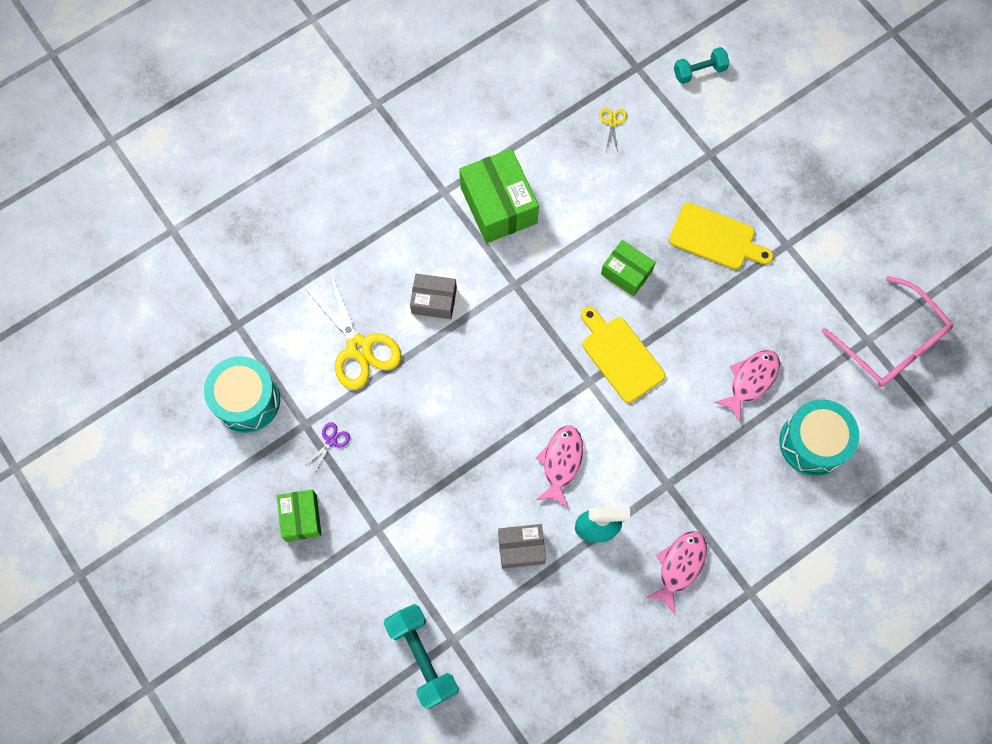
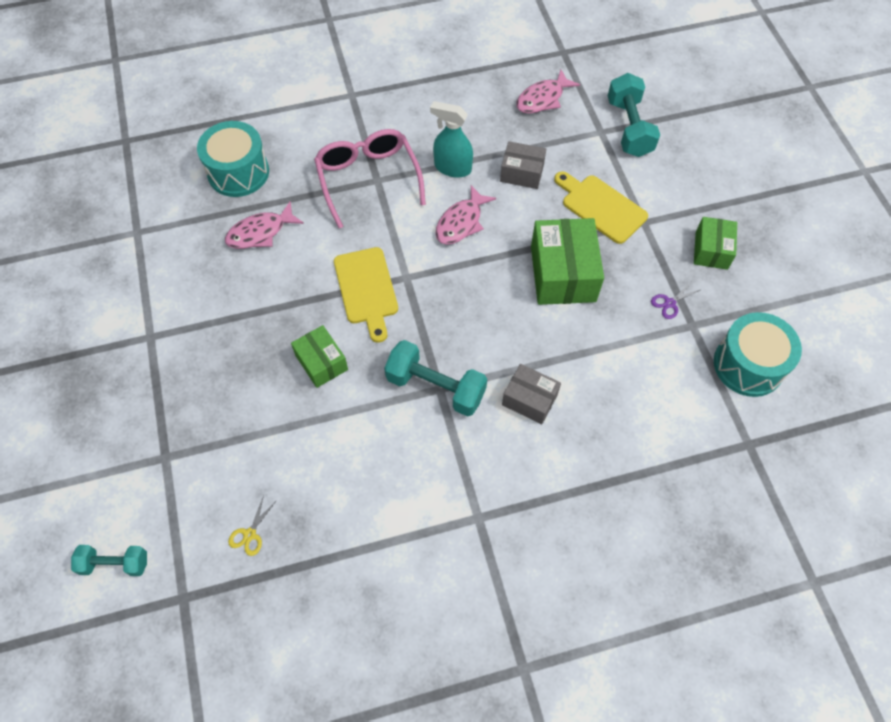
camera: 160 degrees left, 10 degrees down
(359, 348) = (622, 378): yellow scissors -> none
(498, 205) = (422, 479): green box -> green box (563, 274)
(518, 284) = (436, 387): none -> turquoise dumbbell
(679, 566) = (397, 125): pink fish -> pink fish (543, 99)
(716, 238) = (214, 366): yellow cutting board -> yellow cutting board (601, 207)
(891, 343) = (118, 223): pink glasses -> pink glasses (368, 179)

